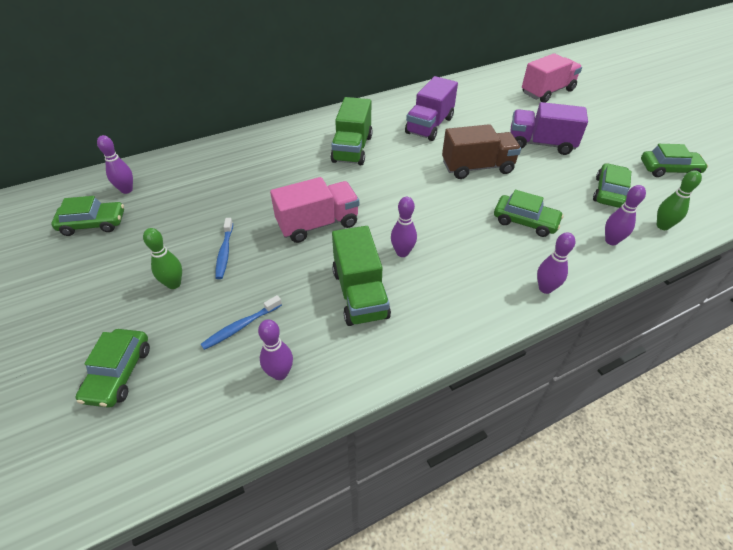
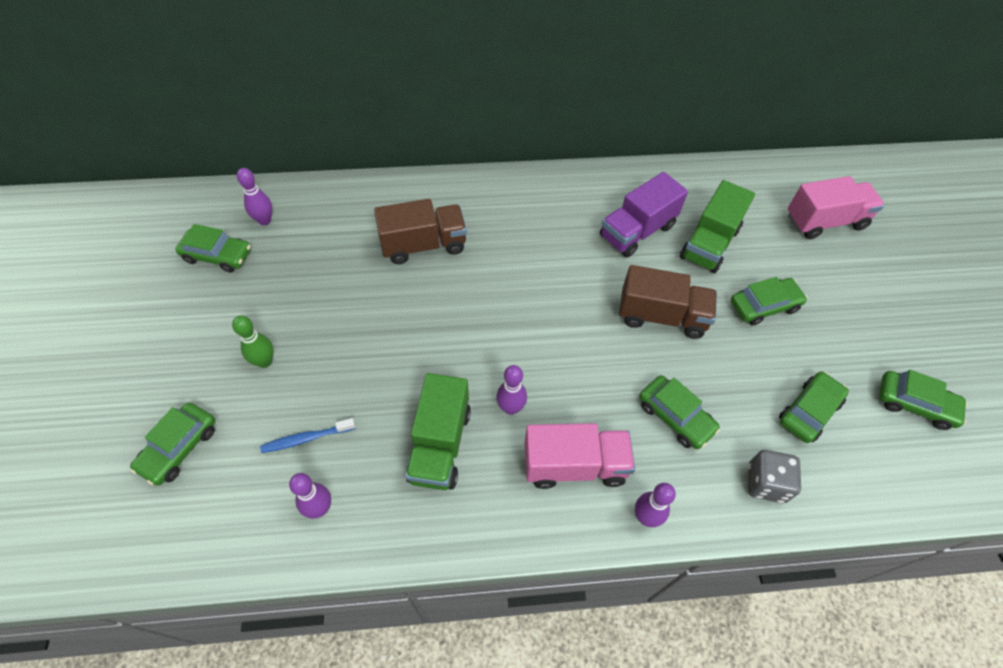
camera: 20 degrees right, 10 degrees up
(225, 252) = (328, 339): blue toothbrush -> none
(274, 172) = (424, 245): none -> brown truck
(318, 224) = (438, 335): pink truck -> pink truck (574, 465)
(352, 149) = (526, 239): green truck -> green truck (709, 243)
(541, 144) = (764, 306): purple truck -> green car
(611, 241) = (765, 483): purple bowling pin -> grey dice
(662, 226) = (846, 486): green bowling pin -> none

